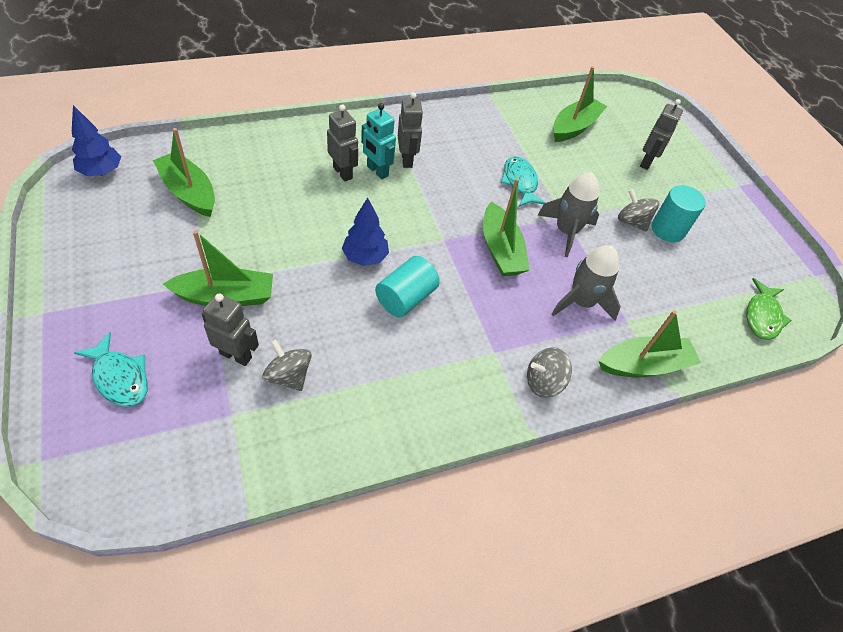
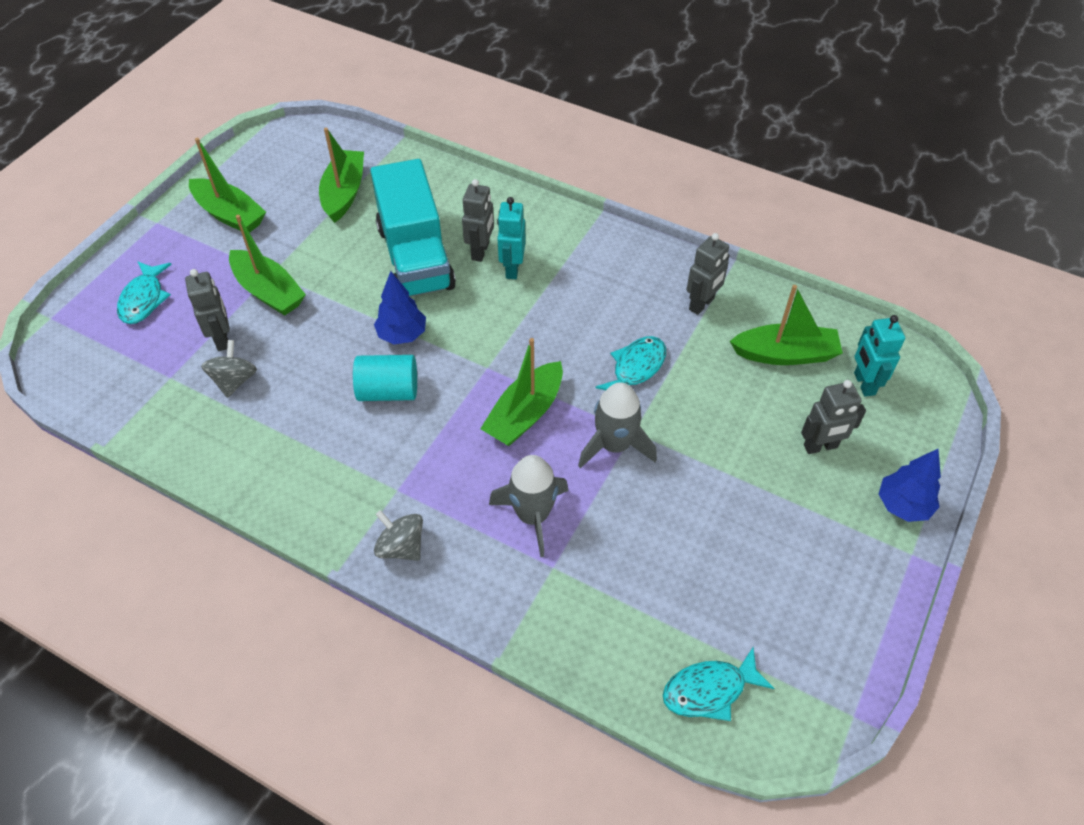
camera: 55 degrees right, 0 degrees up
(101, 172) = (307, 139): blue tree -> blue tree (903, 505)
(304, 203) = (415, 257): none -> turquoise truck
(407, 160) = (553, 275): grey robot -> grey robot (702, 304)
(622, 119) = (864, 384): none -> turquoise robot
(632, 221) = (703, 489): grey spinning top -> none
(643, 365) = (509, 614): green boat -> green boat (229, 214)
(668, 229) = (734, 527): turquoise cylinder -> none
(762, 316) = (709, 690): green fish -> turquoise fish

